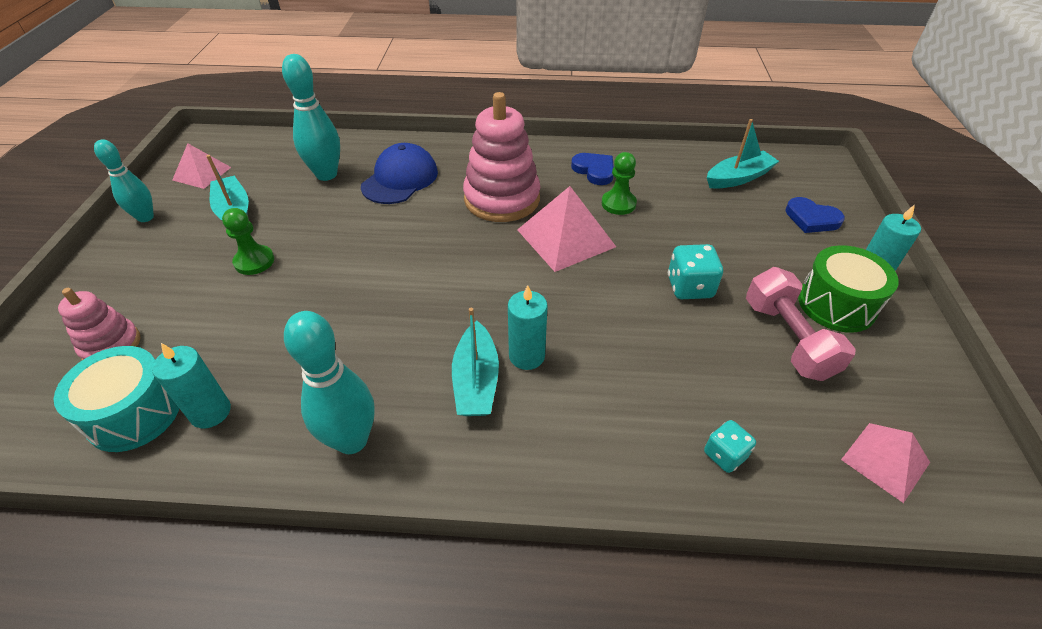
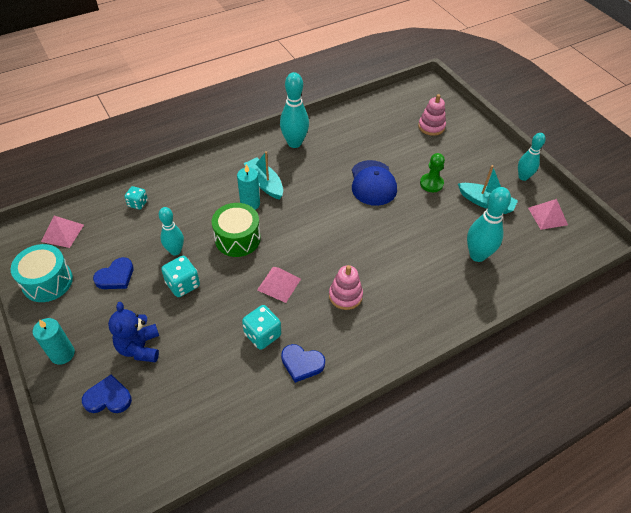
camera: 145 degrees right, 5 degrees up
(134, 413) = (384, 115): turquoise drum -> turquoise drum (47, 282)
(210, 412) = (358, 127): turquoise candle -> none
(400, 179) = (428, 277): blue cap -> blue cap (373, 183)
(502, 199) = (345, 296): pink stacking toy -> pink stacking toy, size x0.56
(566, 238) = (279, 284): pink pyramid -> pink pyramid, size x0.62
(618, 204) = (262, 335): green pawn -> turquoise dice
(683, 336) = (175, 251): none -> turquoise bowling pin
(738, 178) = (179, 422): turquoise boat -> none
(767, 245) = (140, 347): none -> blue teddy bear
(787, 339) = (116, 276): pink dumbbell -> blue heart
(836, 304) = (87, 316): green drum -> green drum (237, 238)

